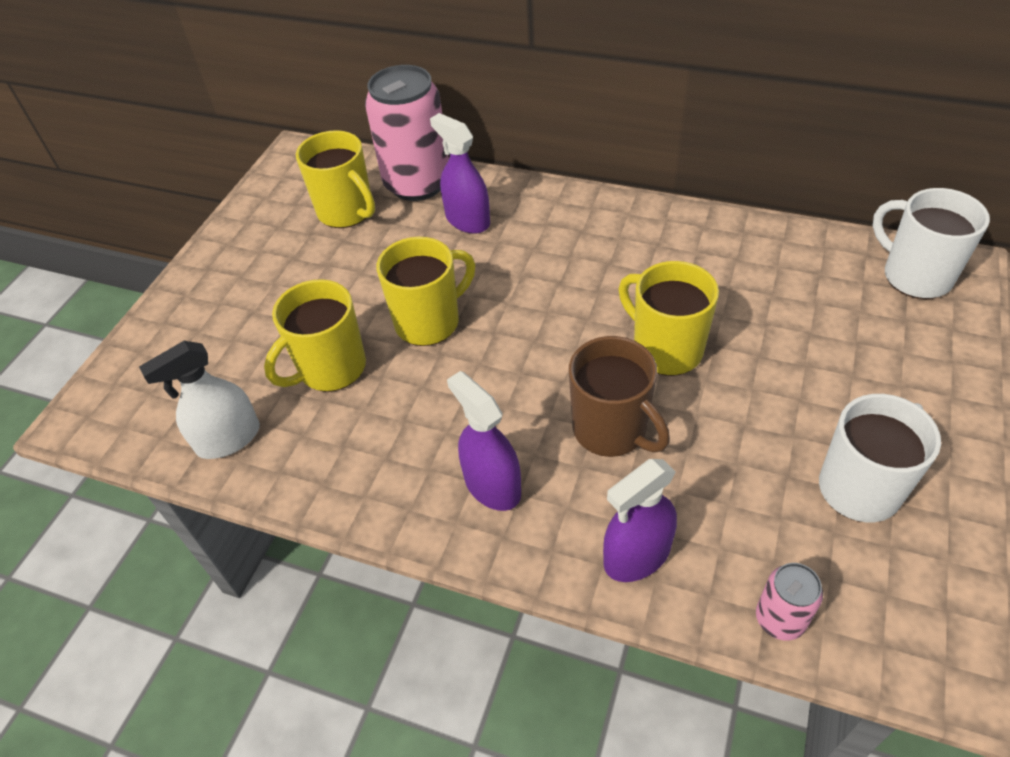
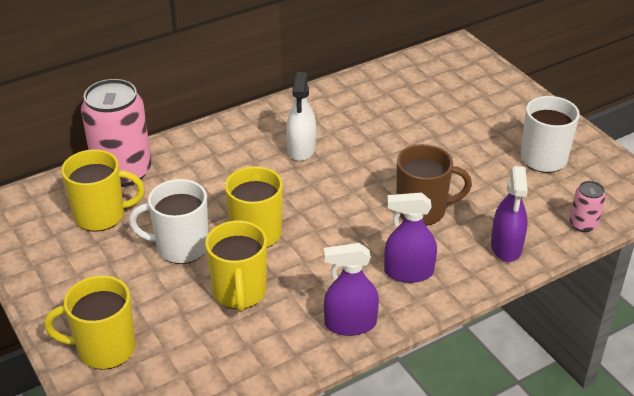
camera: 55 degrees left, 10 degrees down
(228, 439) = (240, 367): white spray bottle -> white spray bottle (301, 149)
(467, 220) = (190, 171): purple spray bottle -> purple spray bottle (350, 324)
(665, 349) = (393, 161): yellow mug -> yellow mug (104, 349)
(915, 276) = (447, 61): white mug -> white mug (181, 247)

